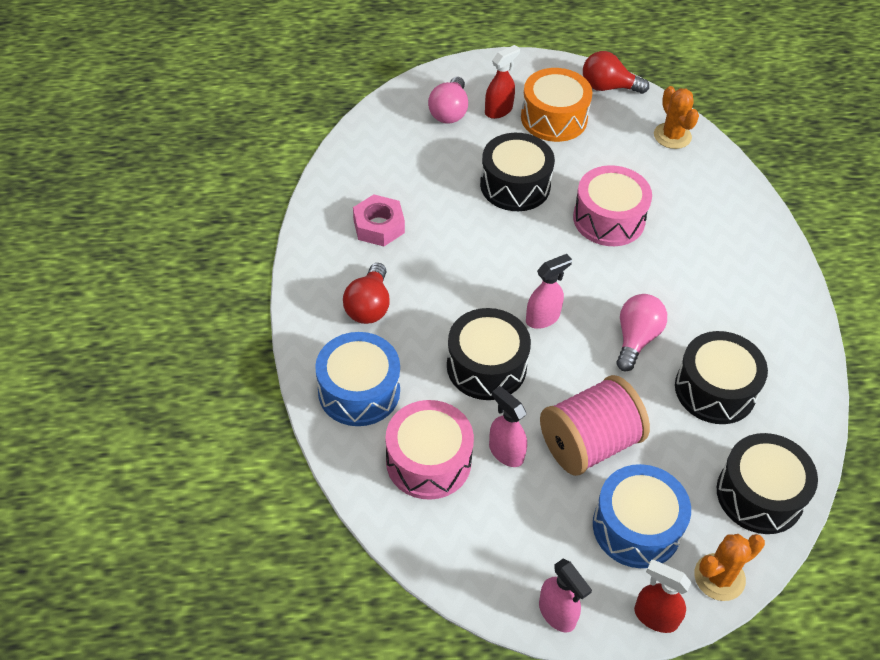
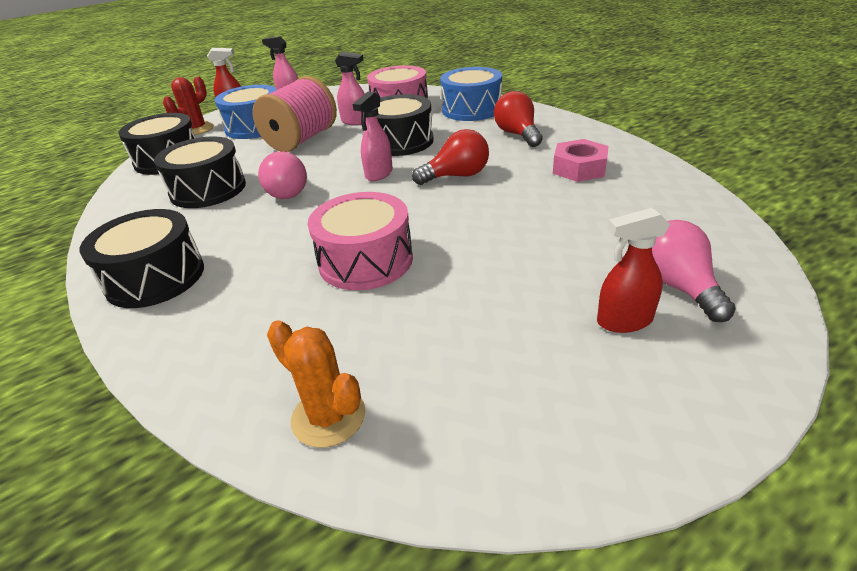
camera: 155 degrees right, 15 degrees down
(499, 110) = (623, 321): red spray bottle -> red spray bottle turned 60 degrees clockwise
(515, 185) = (498, 246): black drum -> black drum (155, 277)
(554, 118) = (538, 349): orange drum -> none
(608, 87) = (505, 466): red light bulb -> red light bulb (457, 176)
(719, 577) = (197, 129): orange cactus -> red cactus

